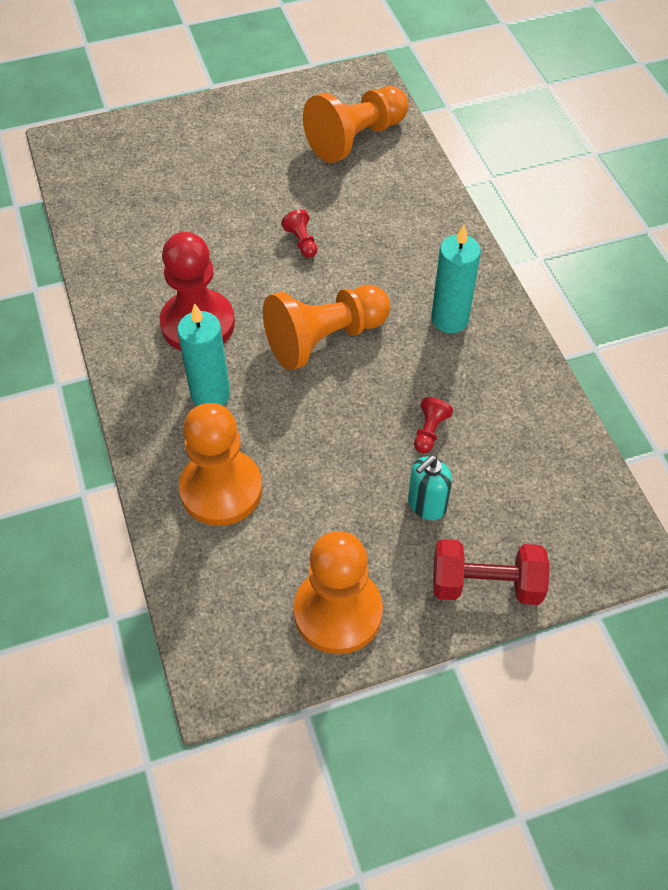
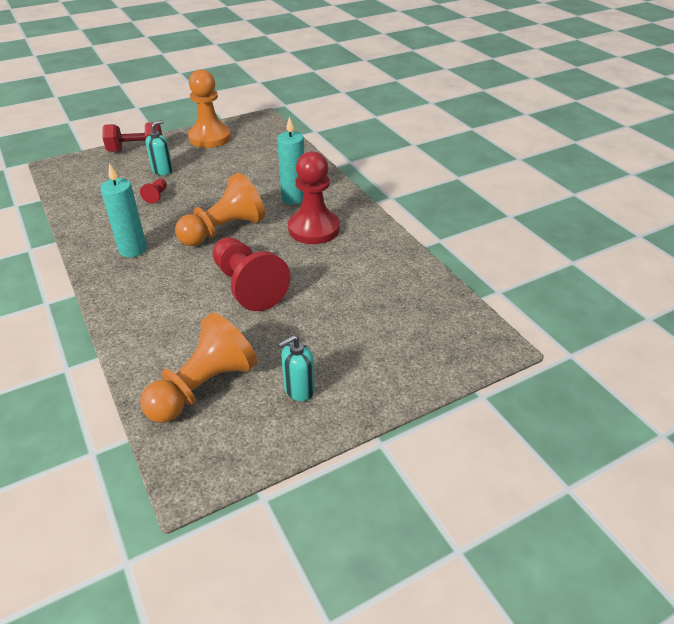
camera: 170 degrees right, 15 degrees down
(221, 489) = (276, 165): orange pawn -> none
(268, 126) = (299, 389): none -> turquoise soap dispenser
(301, 242) = (248, 286): red pawn -> red pawn, size x2.42

